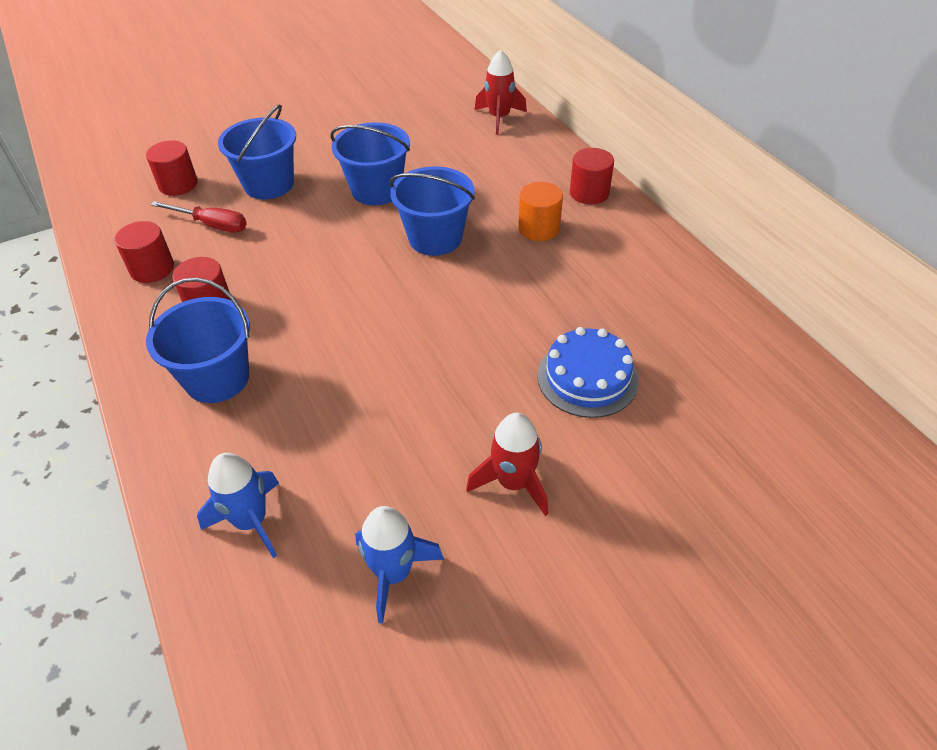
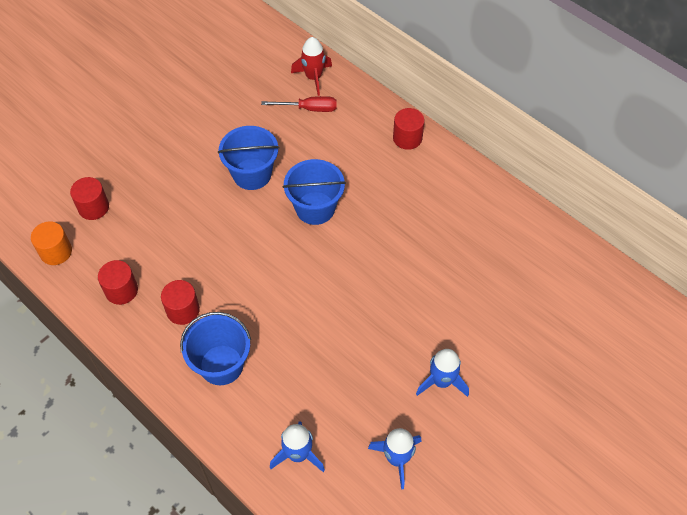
camera: 20 degrees left, 10 degrees up
(211, 225) = (143, 239): red screwdriver -> red screwdriver (309, 109)
(269, 184) = (166, 189): blue bucket -> none
(513, 483) = (441, 381): red rocket -> blue rocket
(539, 228) = (384, 180): orange cylinder -> orange cylinder (56, 252)
(587, 378) = (459, 295): blue cake -> none

